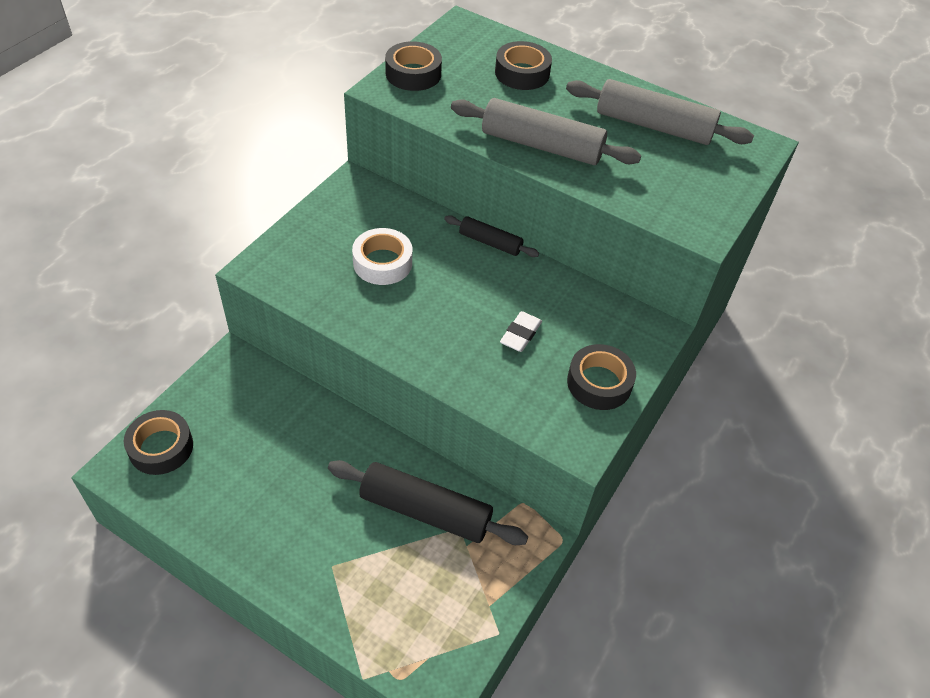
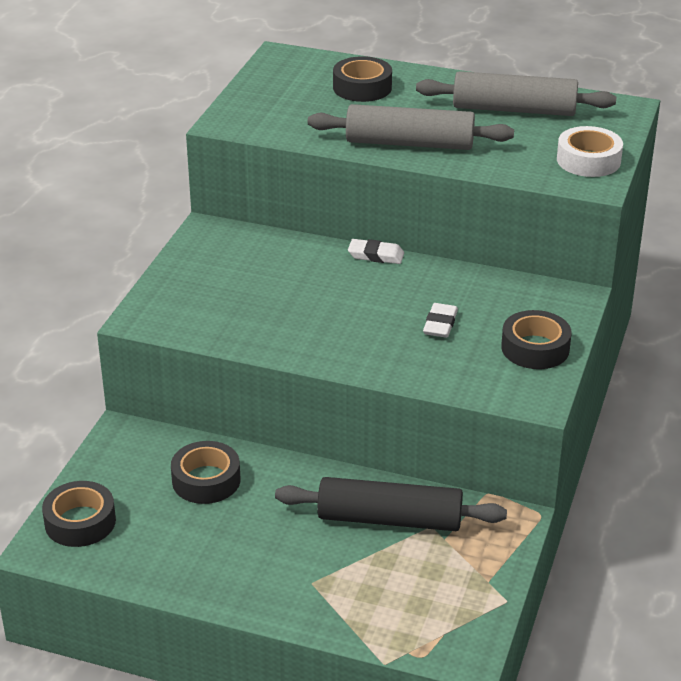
camera: 10 degrees left, 15 degrees down
(382, 263) = (271, 291): white tape -> white tape (588, 160)
(413, 74) = (250, 106): black tape -> black tape (206, 480)
(490, 242) = (376, 255): black rolling pin -> white eraser

